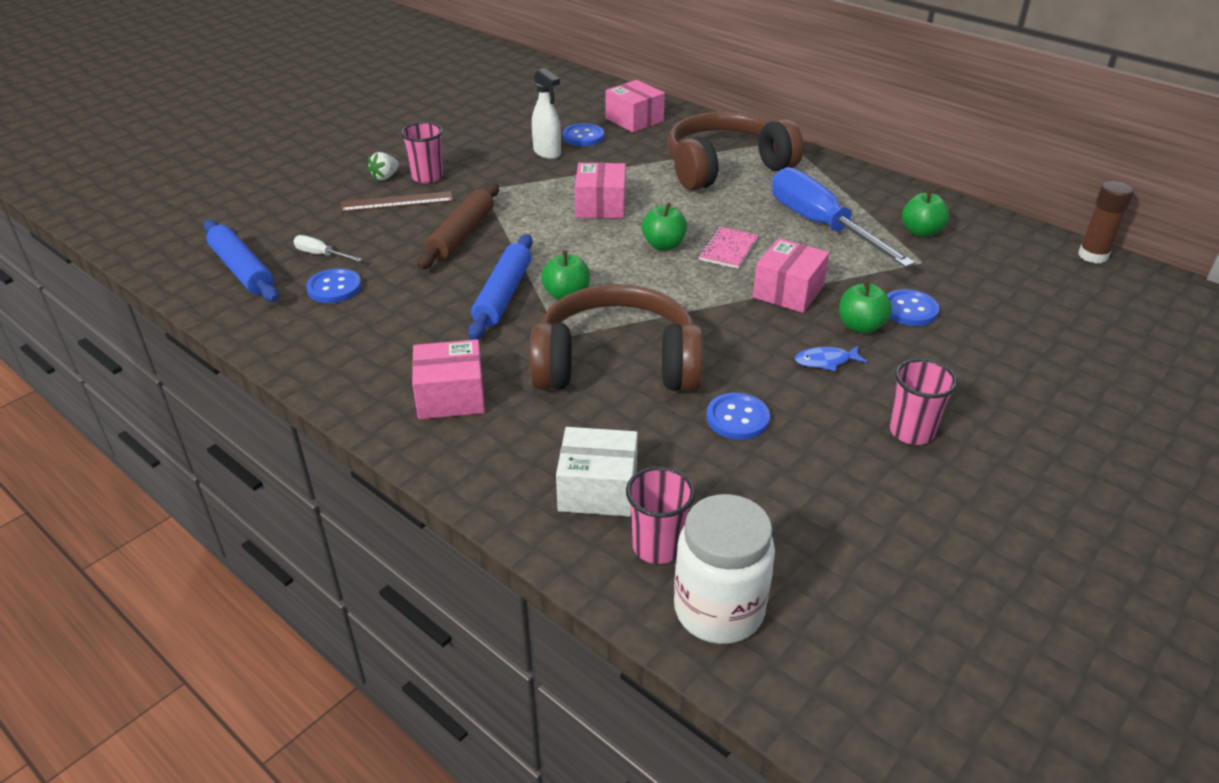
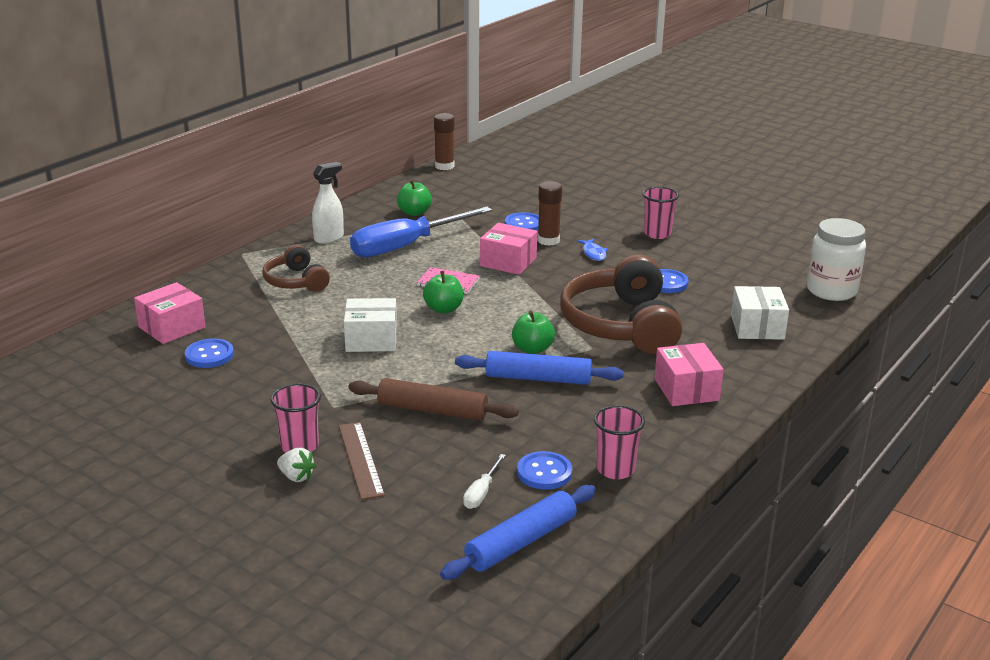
camera: 95 degrees left, 10 degrees down
(547, 153) = (247, 374): white spray bottle -> white spray bottle (329, 238)
(601, 206) = (371, 339): pink box -> white box
(657, 547) = (795, 307): pink cup -> pink cup (615, 469)
(725, 167) = (296, 281): brown headphones -> brown headphones, size x0.55
(860, 326) = (548, 240): green apple -> brown glue stick

